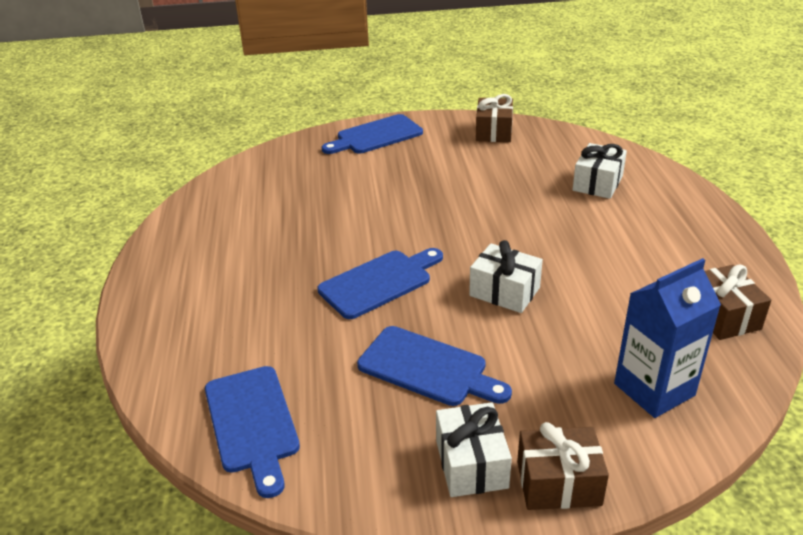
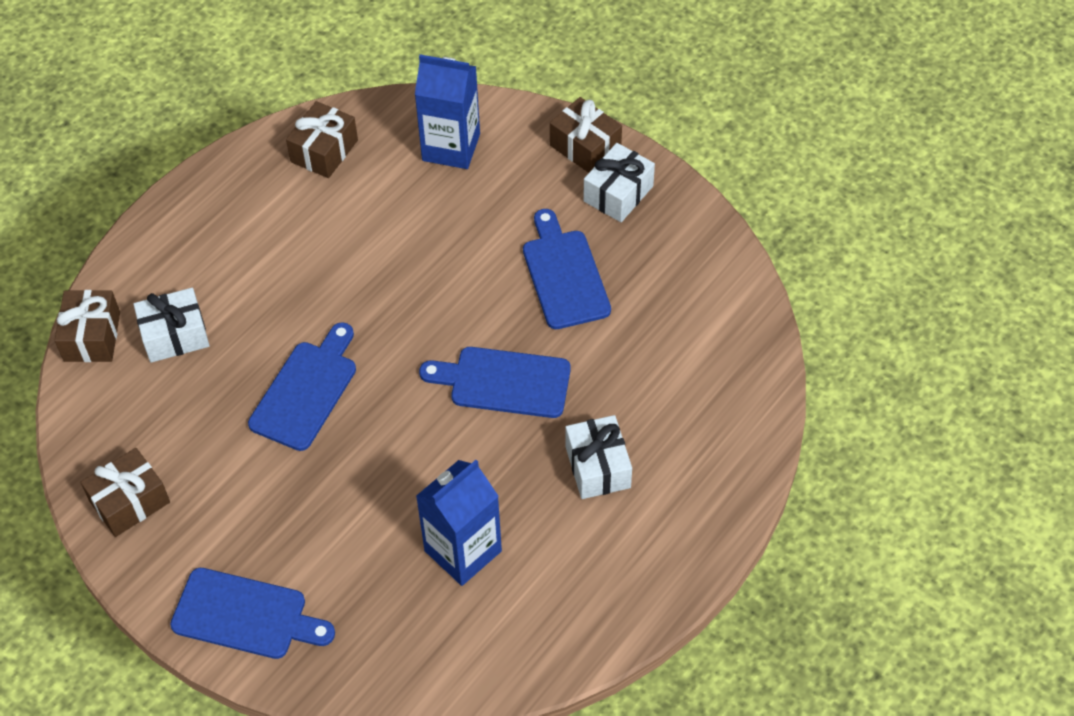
camera: 135 degrees left, 20 degrees up
(252, 423) = (722, 327): blue cutting board -> blue cutting board (306, 391)
(297, 207) = (463, 551): none -> blue carton
(504, 292) = (427, 291): white gift -> white gift (598, 467)
(633, 159) = (92, 336): none -> brown gift

